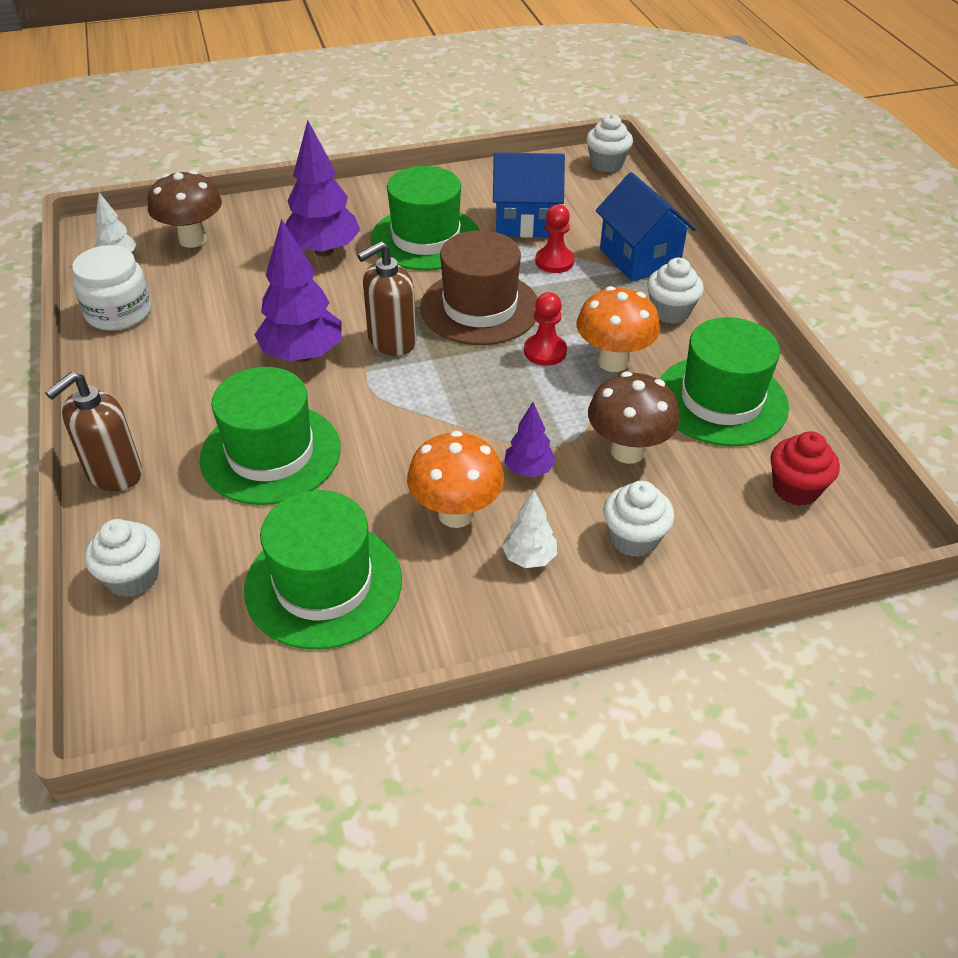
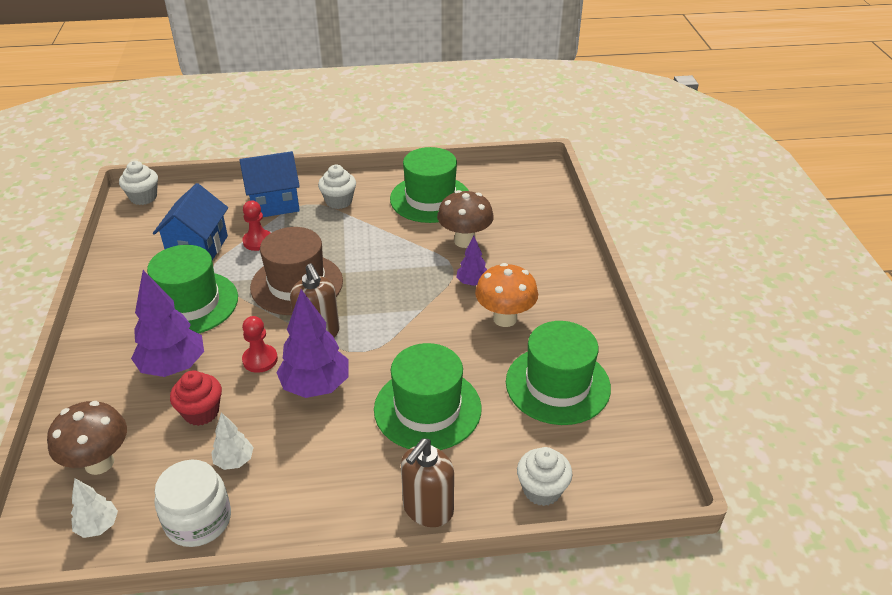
camera: 80 degrees left, 5 degrees down
(114, 473) = (427, 509): brown soap dispenser -> brown soap dispenser turned 75 degrees clockwise
(529, 558) = (545, 292): white tree -> white tree (234, 461)
(545, 351) = (359, 260): red pawn -> red pawn (260, 360)
(613, 361) = (380, 233): orange mushroom -> none
(634, 538) = (535, 250): white cupcake -> none
(796, 488) = (507, 189): red cupcake -> red cupcake (201, 412)

